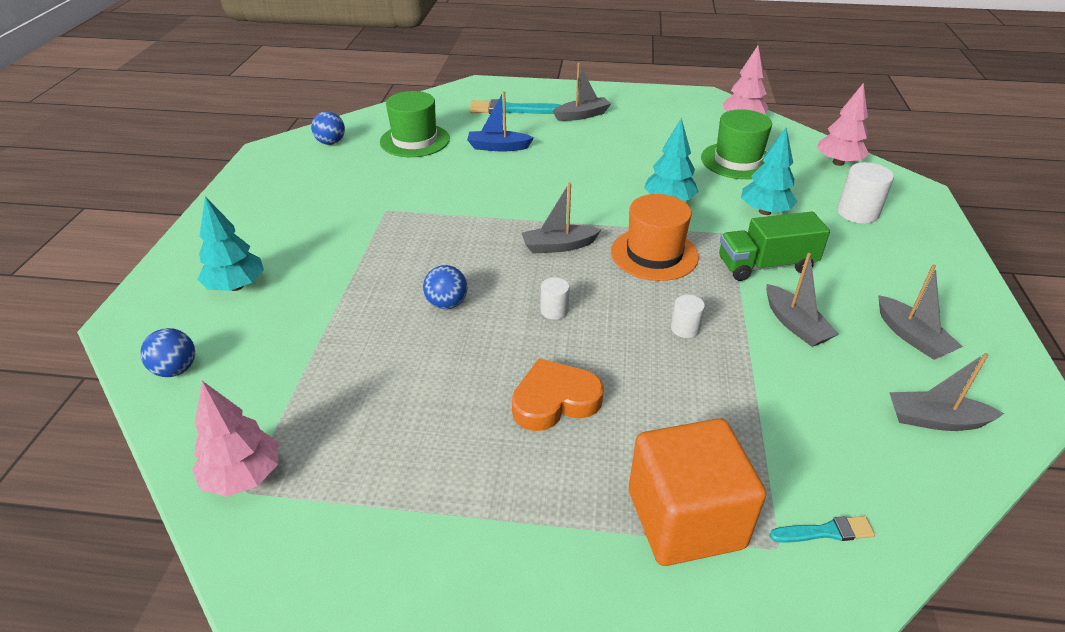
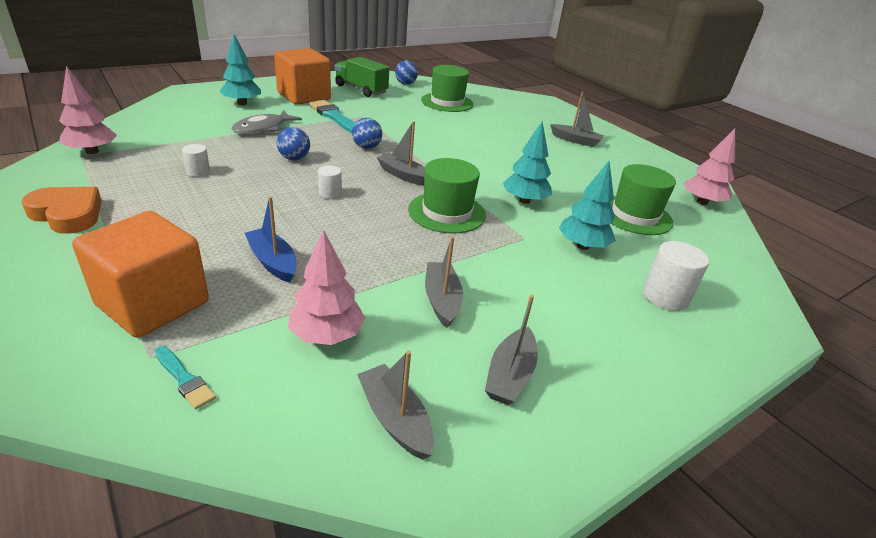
camera: 45 degrees right, 5 degrees down
(176, 370) = (160, 112): blue ball -> blue ball (366, 147)
(276, 229) = (304, 96): none -> orange cube
(337, 297) = (263, 128): none -> grey fish
(498, 147) = (484, 126): blue boat -> blue boat (273, 262)
(511, 110) = (535, 117): turquoise brush -> turquoise brush (335, 117)
(555, 400) = (235, 219): orange heart -> orange heart (67, 214)
(654, 254) = (447, 212): orange hat -> green hat
(685, 328) = (371, 248): white cylinder -> white cylinder (198, 172)
(766, 265) = (505, 265): green truck -> green truck (361, 89)
(795, 324) = (442, 300): grey boat -> grey boat turned 150 degrees clockwise
(838, 163) = (730, 266): pink tree -> pink tree (327, 335)

